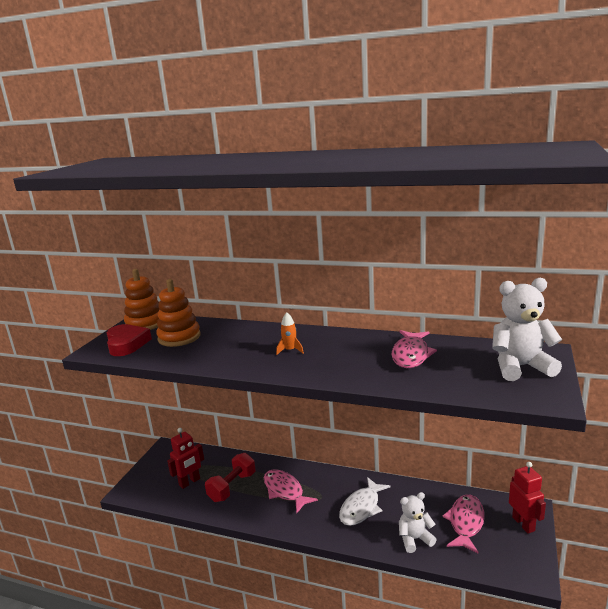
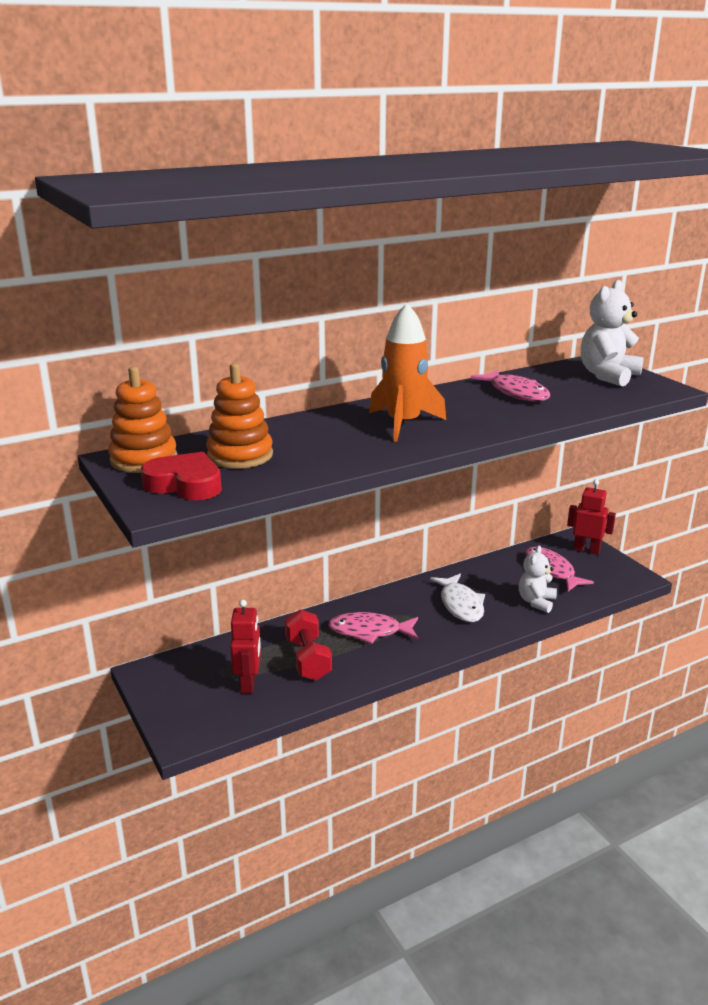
camera: 50 degrees left, 5 degrees up
(290, 350) = (403, 424): orange rocket -> orange rocket, size x2.24

